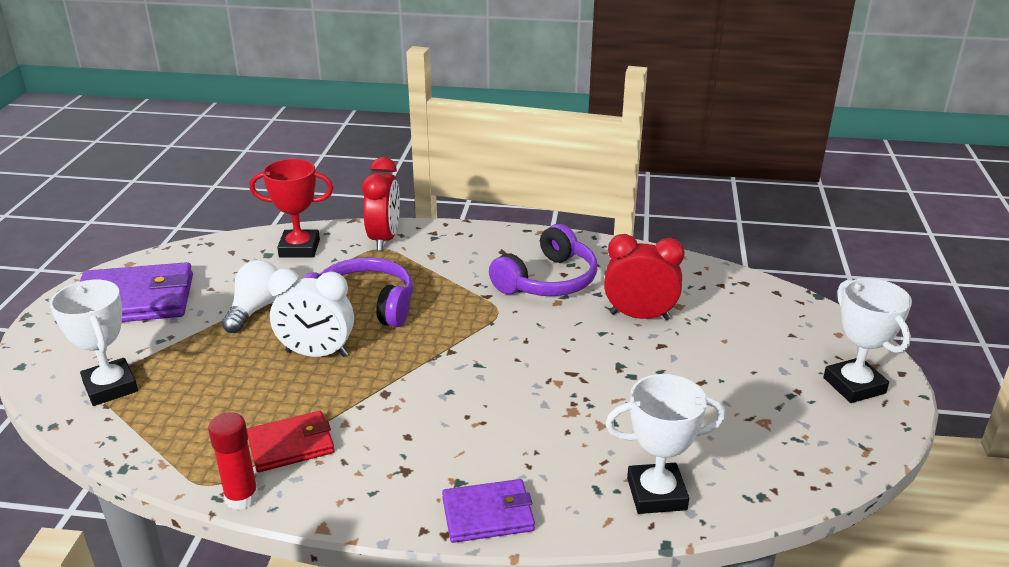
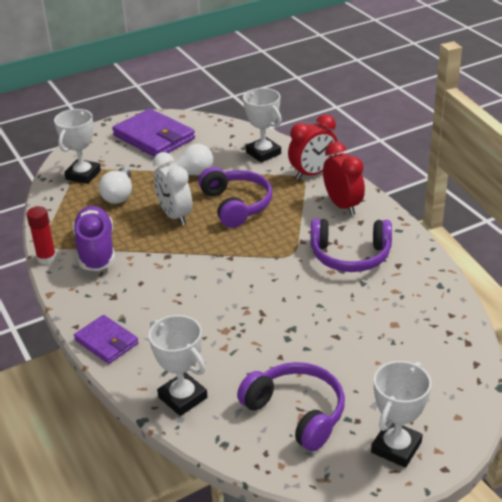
camera: 55 degrees right, 5 degrees up
(206, 377) = (119, 195): none -> white light bulb
(291, 445) = (96, 250): red wallet -> purple shoe
(299, 248) = (263, 153): red trophy -> white trophy
(639, 316) = (358, 312): red clock -> red clock (342, 205)
(754, 422) = (296, 412): none -> purple headphones

